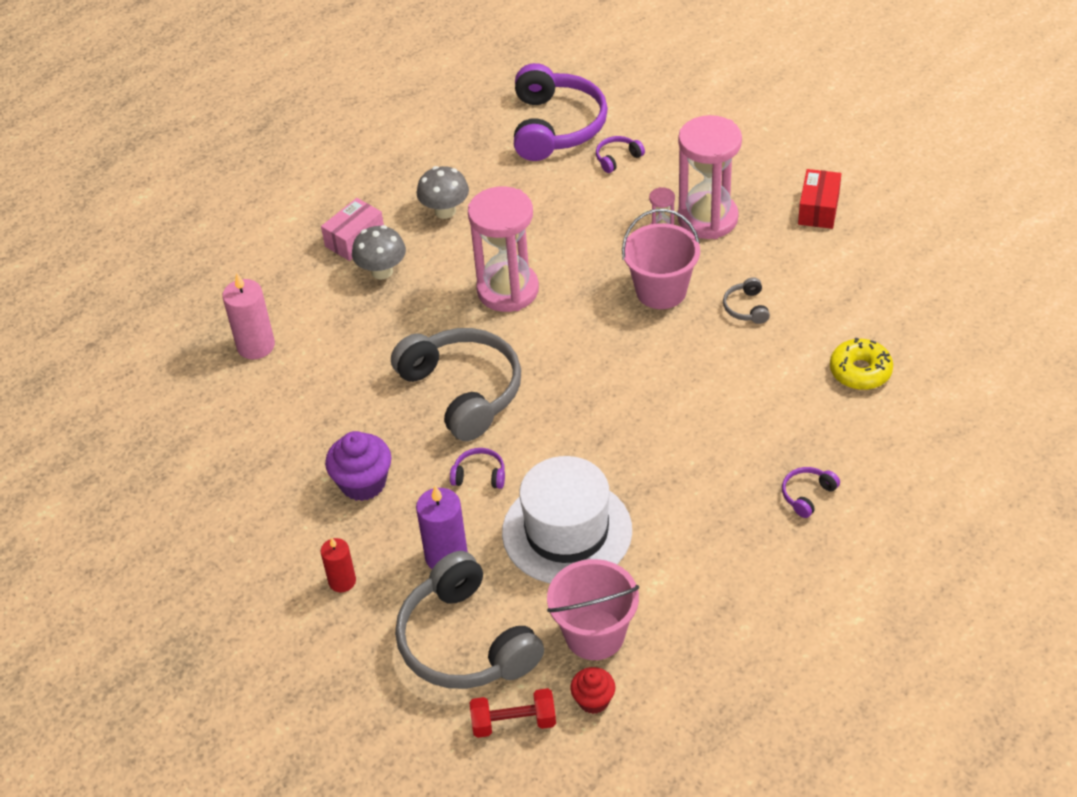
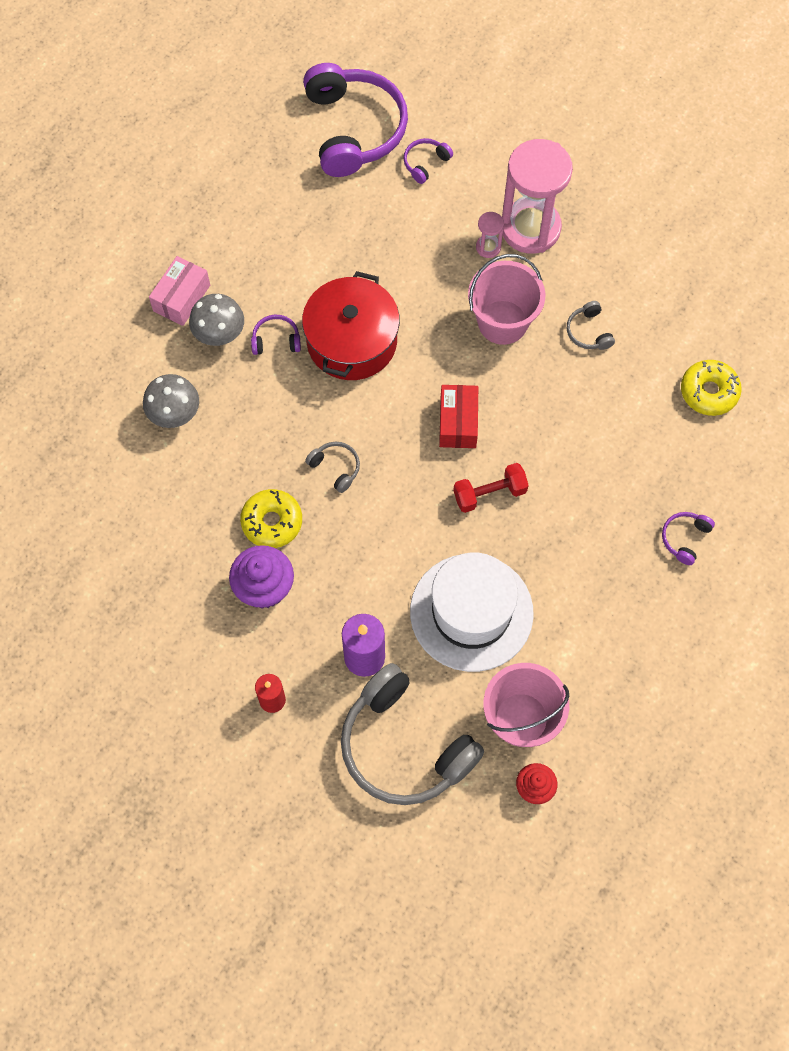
camera: 15 degrees left, 20 degrees up
(256, 346) = (115, 442): pink candle -> none
(387, 429) = (272, 522): none -> yellow donut
(445, 211) = (265, 251): grey mushroom -> grey mushroom (175, 414)
(463, 391) = (335, 468): grey headphones -> grey headphones, size x0.41
(479, 475) = (374, 562): purple headphones -> purple headphones (276, 340)
(508, 290) = (352, 341): pink hourglass -> red pot
(514, 722) = (468, 823): red dumbbell -> red dumbbell (489, 494)
(818, 209) = (636, 203): red box -> red box (458, 423)

